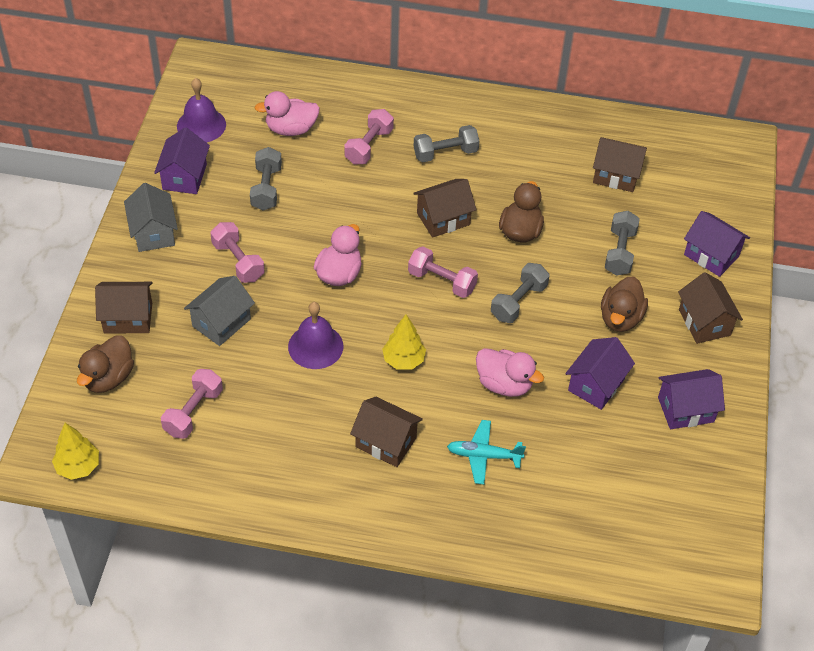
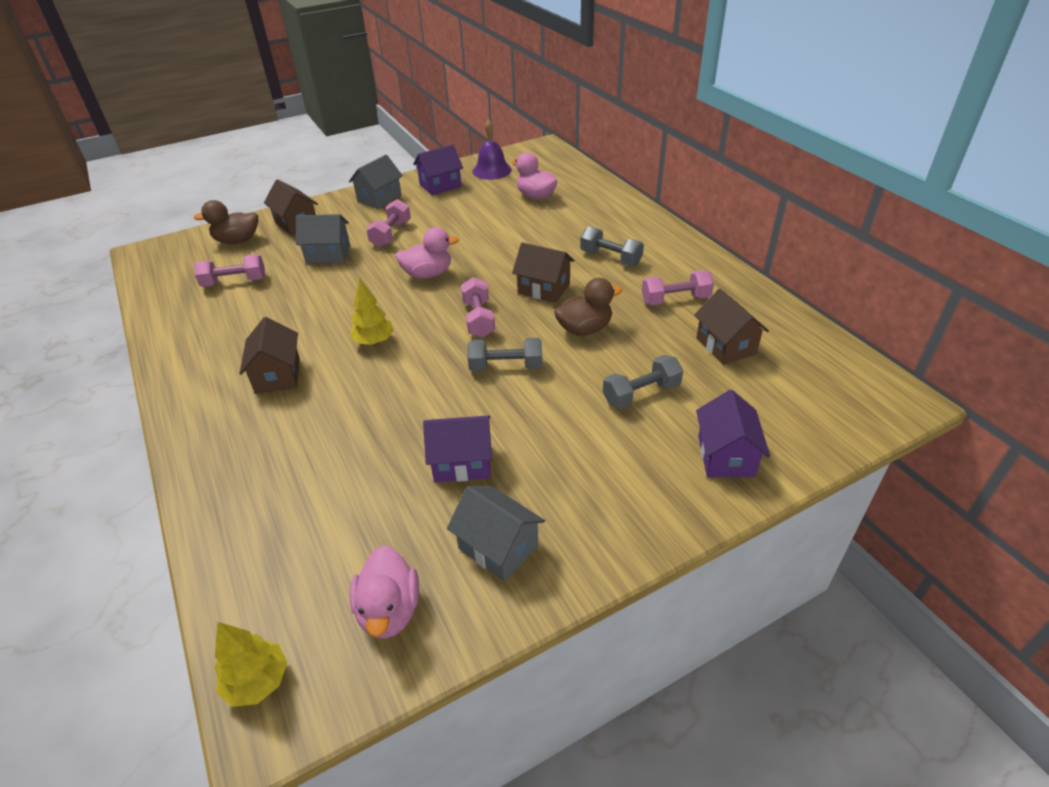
camera: 55 degrees right, 10 degrees down
(78, 467) = (150, 266): yellow tree -> yellow tree (258, 681)
(266, 188) = (470, 213): grey dumbbell -> none
(315, 346) = (346, 298): purple bell -> none
(369, 146) = (566, 227): pink dumbbell -> pink dumbbell (675, 299)
(483, 456) = (308, 435): turquoise plane -> none
(504, 384) = (403, 405): pink duck -> pink duck (389, 610)
(620, 318) = (563, 436): brown duck -> none
(685, 409) = (498, 547): purple house -> grey house
(704, 322) = (632, 498): brown house -> none

